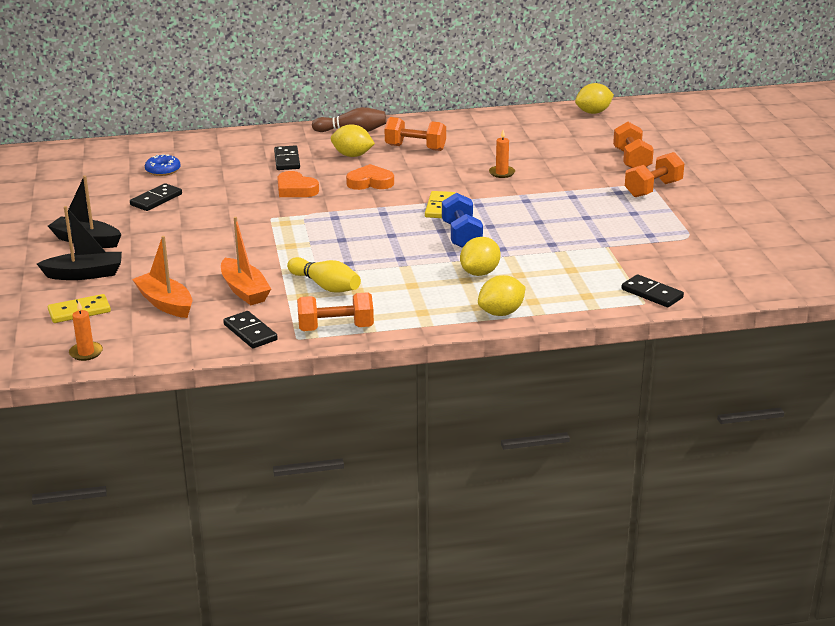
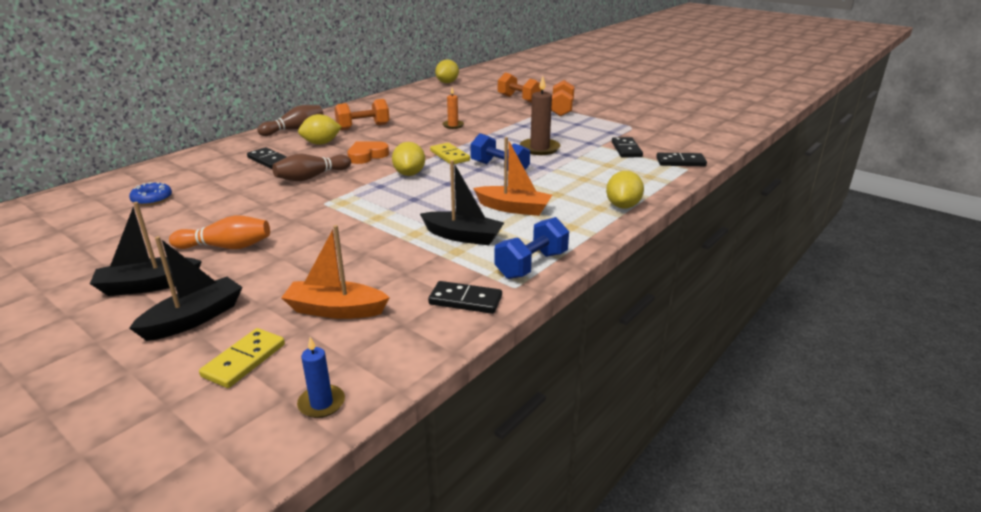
camera: 40 degrees left, 0 degrees up
(86, 353) = (321, 403): orange candle -> blue candle
(156, 200) = (181, 224): black domino -> black domino (626, 149)
(161, 230) = (226, 247): none -> orange bowling pin
(244, 290) = (397, 267): orange boat -> orange boat (513, 208)
(295, 189) = (311, 177): orange heart -> brown bowling pin
(325, 286) = (463, 236): yellow bowling pin -> black boat
(336, 328) = (531, 265): orange dumbbell -> blue dumbbell
(480, 273) = (557, 186): yellow lemon -> yellow lemon (409, 174)
(538, 228) = (539, 148): none -> brown candle

